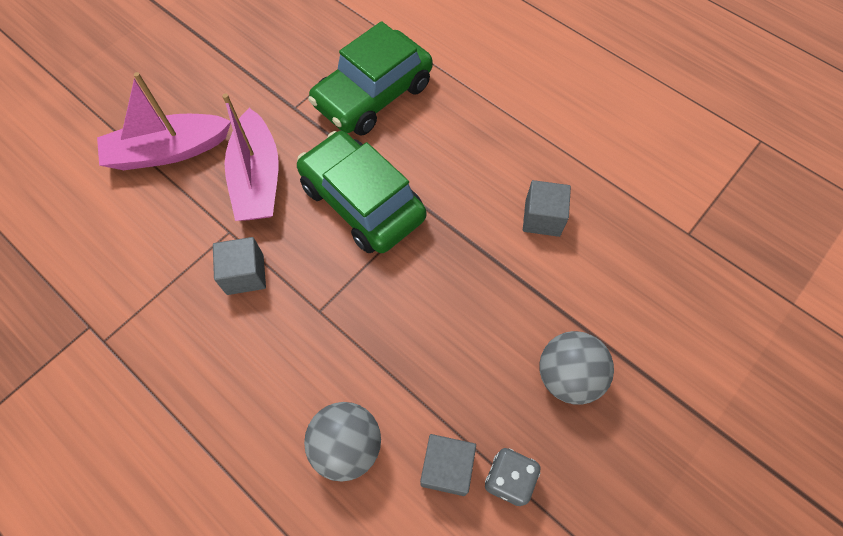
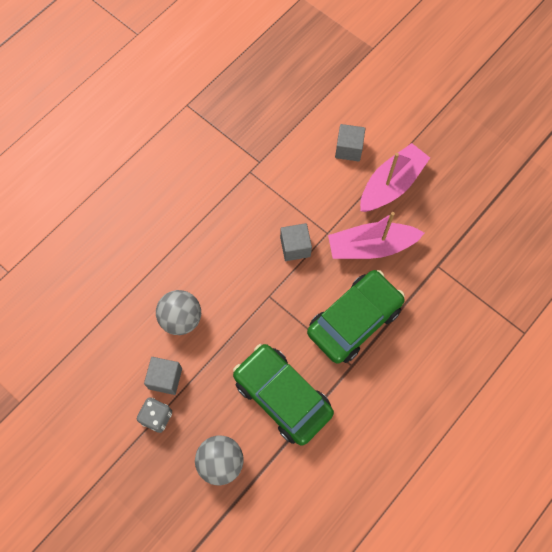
camera: 90 degrees right, 5 degrees up
(168, 151) = (391, 185): pink boat -> pink boat turned 60 degrees clockwise
(373, 95) = (455, 325): green car -> green car (282, 396)
(542, 218) = (345, 455): grey cube -> grey cube (348, 149)

